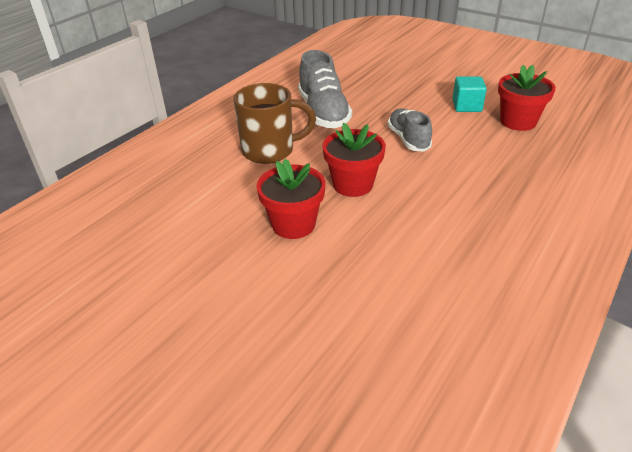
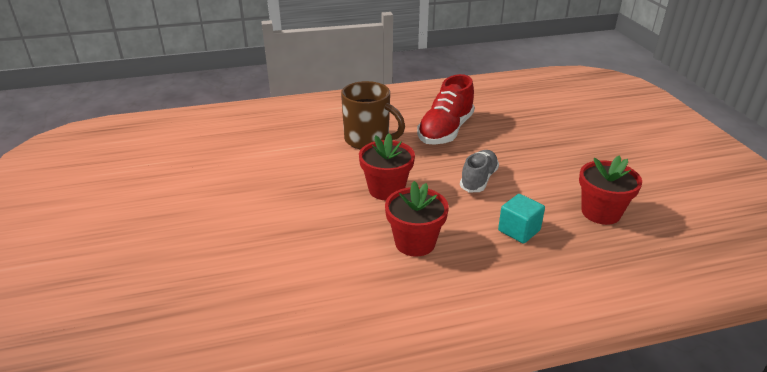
camera: 40 degrees right, 5 degrees down
(293, 224) = (311, 193): red flower pot -> red flower pot (415, 243)
(323, 113) = (445, 131): grey shoe -> red shoe
(466, 106) = (573, 178): turquoise cube -> turquoise cube (519, 230)

